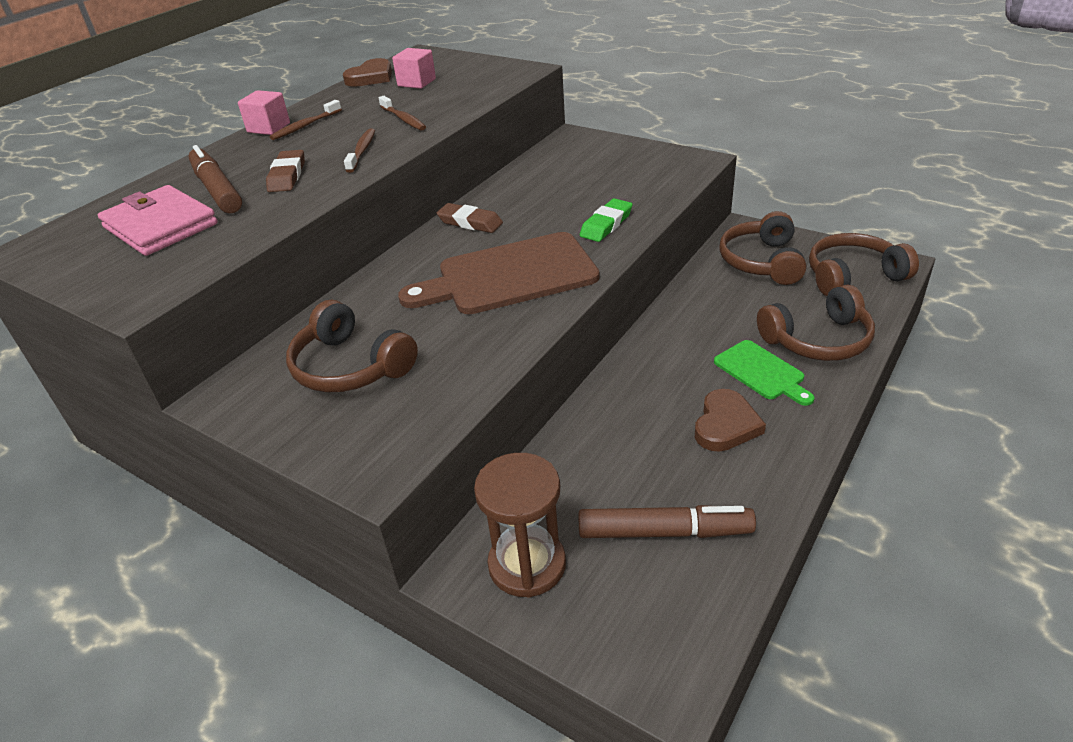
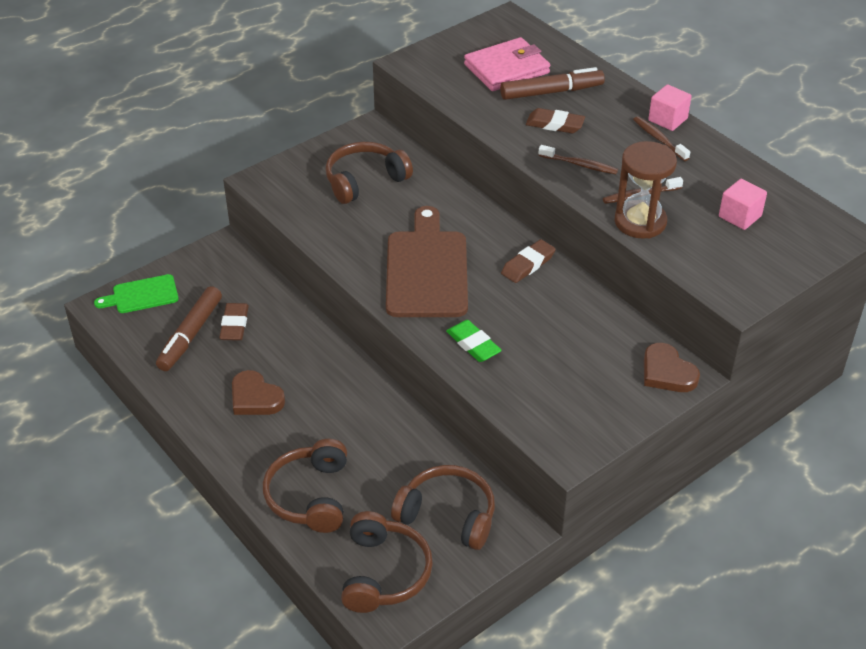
camera: 105 degrees right, 5 degrees up
(371, 77) = (775, 189): brown heart -> brown heart (667, 372)
(527, 564) = (209, 273): brown hourglass -> brown hourglass (640, 222)
(618, 492) = (234, 325): none -> brown eraser
(761, 372) = (295, 442): green cutting board -> green cutting board (142, 295)

